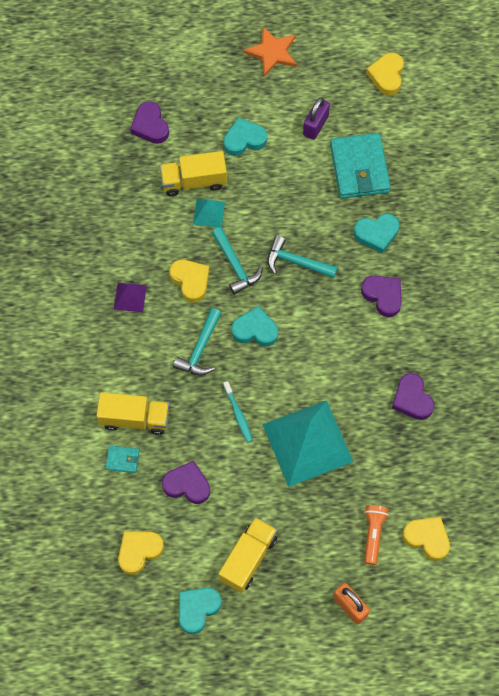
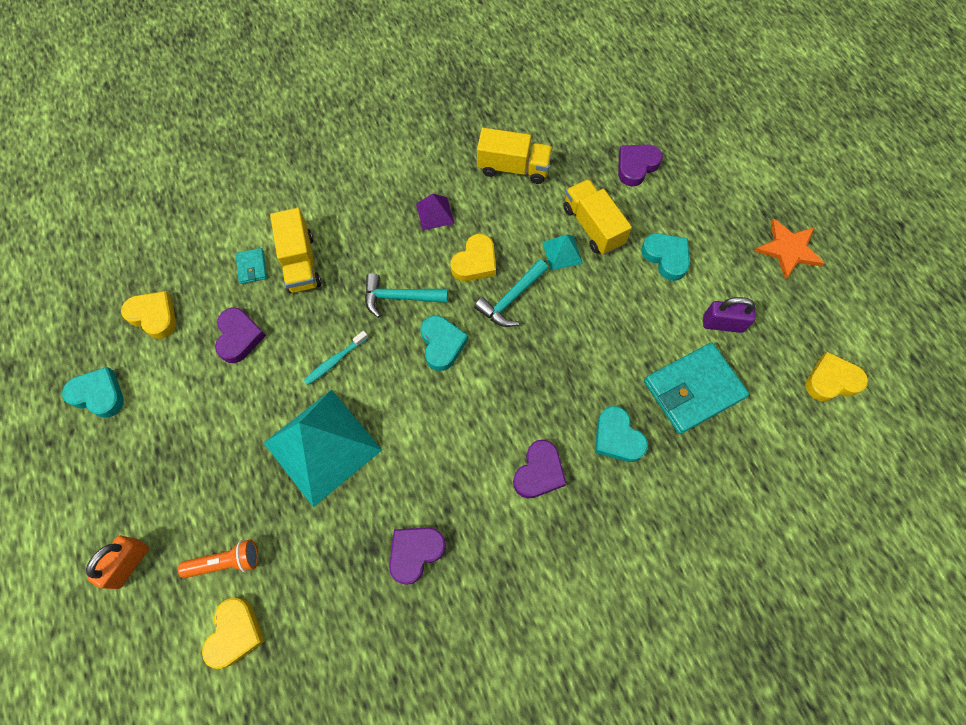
camera: 70 degrees right, 0 degrees up
(248, 558) = (167, 427): yellow truck -> yellow truck (513, 168)
(296, 262) = (542, 360): turquoise hammer -> none

